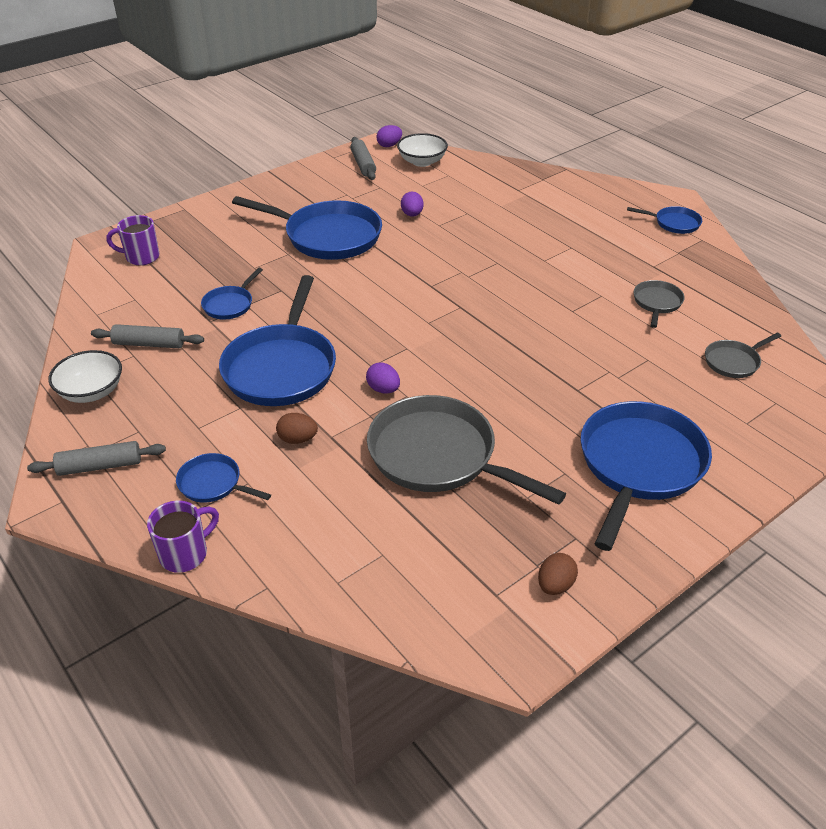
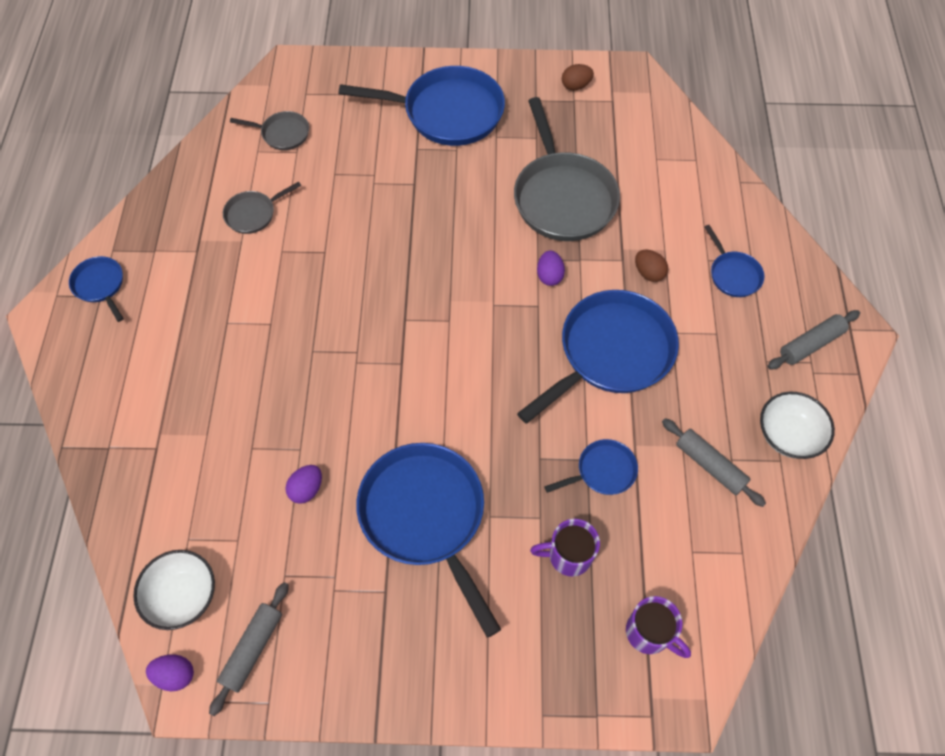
camera: 140 degrees left, 20 degrees up
(100, 466) = (810, 344): grey rolling pin -> grey rolling pin turned 60 degrees counterclockwise
(185, 554) = (779, 233): purple mug -> purple mug (568, 556)
(639, 466) = (446, 112): blue pan -> blue pan turned 150 degrees counterclockwise

